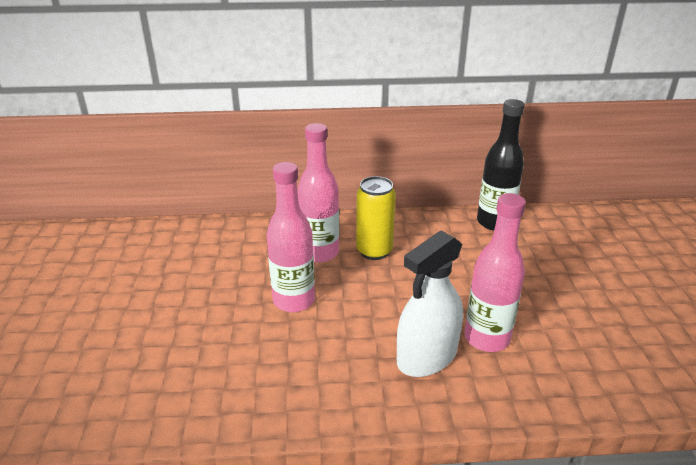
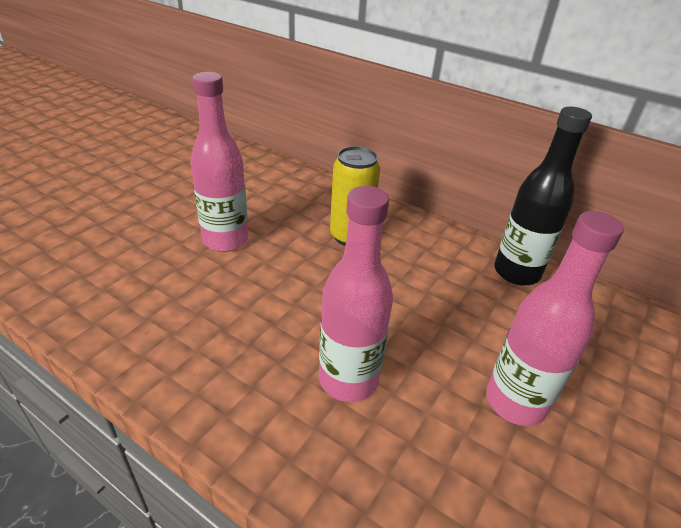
camera: 35 degrees right, 5 degrees up
(320, 253) = (301, 213): pink bottle -> pink bottle (515, 402)
(427, 356) = (265, 357): white spray bottle -> none

